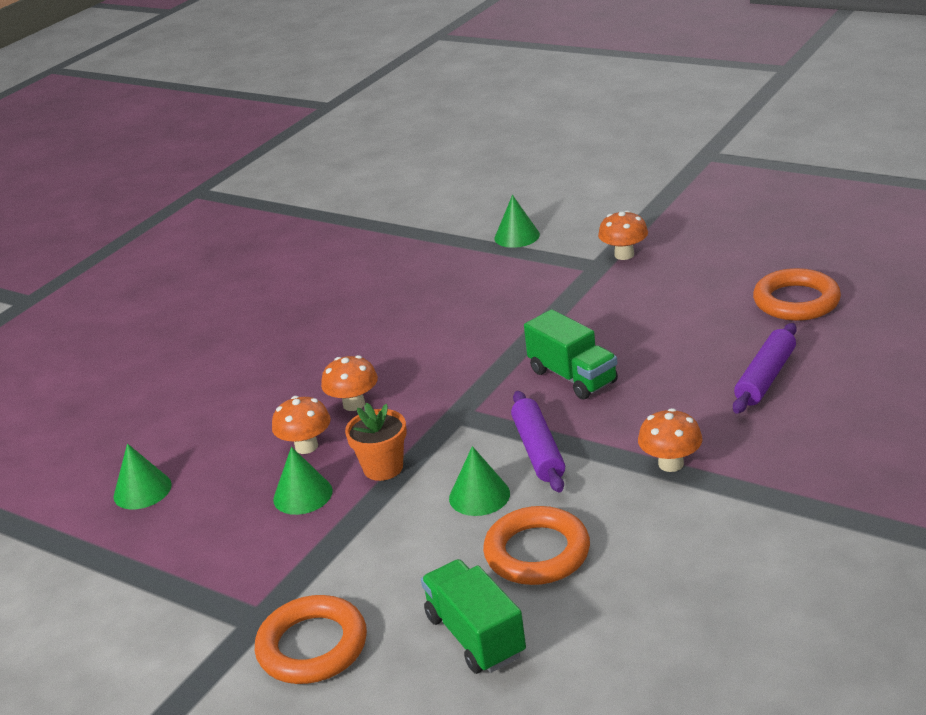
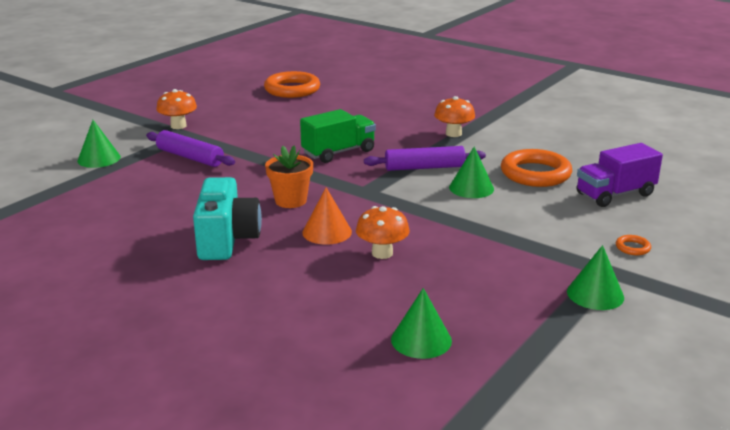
camera: 90 degrees left, 5 degrees down
(302, 495) = (452, 254): green cone -> green cone (595, 294)
(312, 646) = (632, 248): orange ring -> orange ring, size x0.41
(336, 350) = (227, 240): none -> turquoise camera
(354, 404) = (327, 232): orange mushroom -> orange cone
(383, 468) = (426, 220): orange flower pot -> orange flower pot (290, 201)
(475, 636) = (615, 194): green truck -> purple truck
(765, 378) = (374, 104): purple rolling pin -> purple rolling pin (190, 157)

